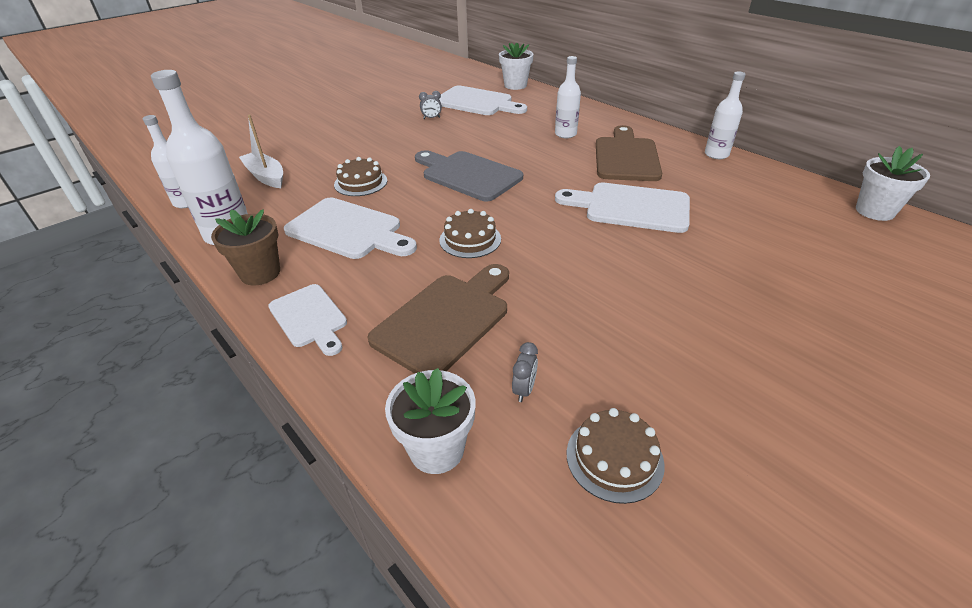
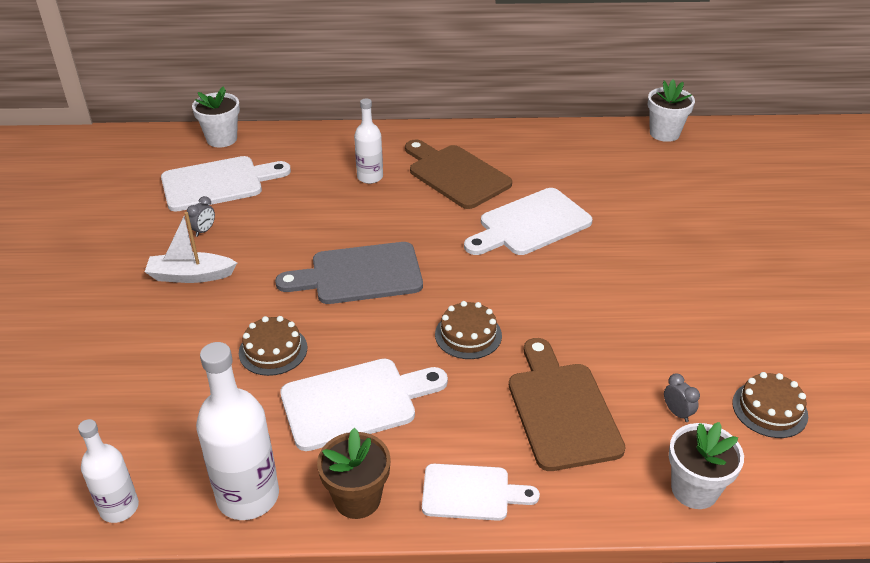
camera: 50 degrees left, 0 degrees up
(266, 176) = (151, 415): white boat -> white boat (190, 275)
(716, 154) = (514, 134): white bottle -> none

